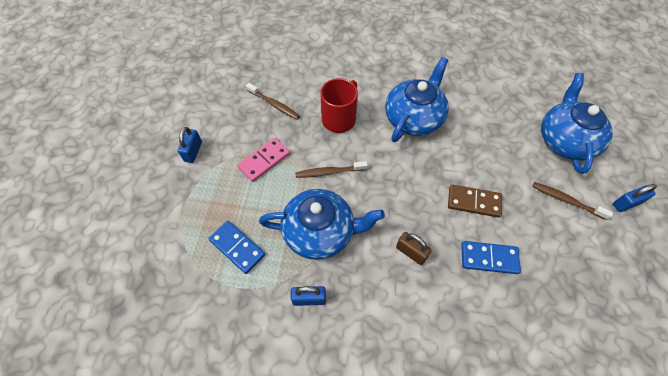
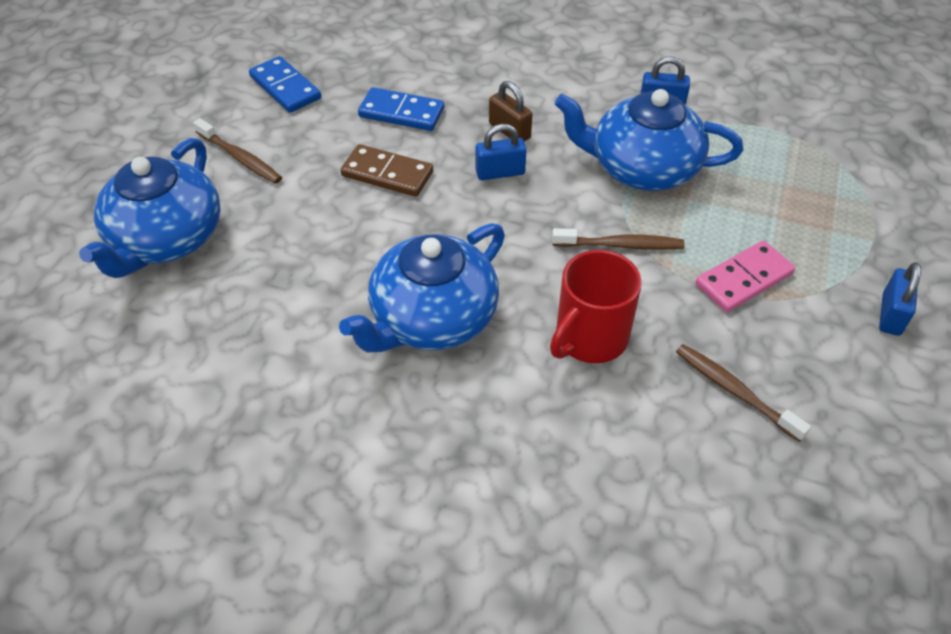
camera: 170 degrees left, 10 degrees down
(237, 247) = (771, 166): blue domino -> blue domino (285, 88)
(626, 203) = (153, 143): blue padlock -> blue padlock (500, 172)

